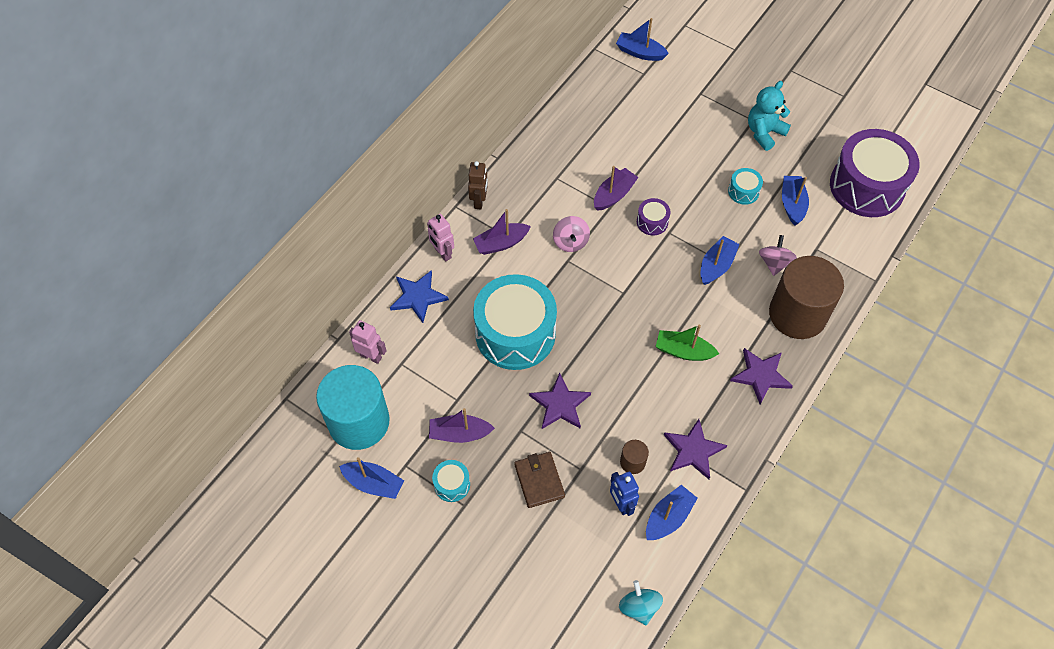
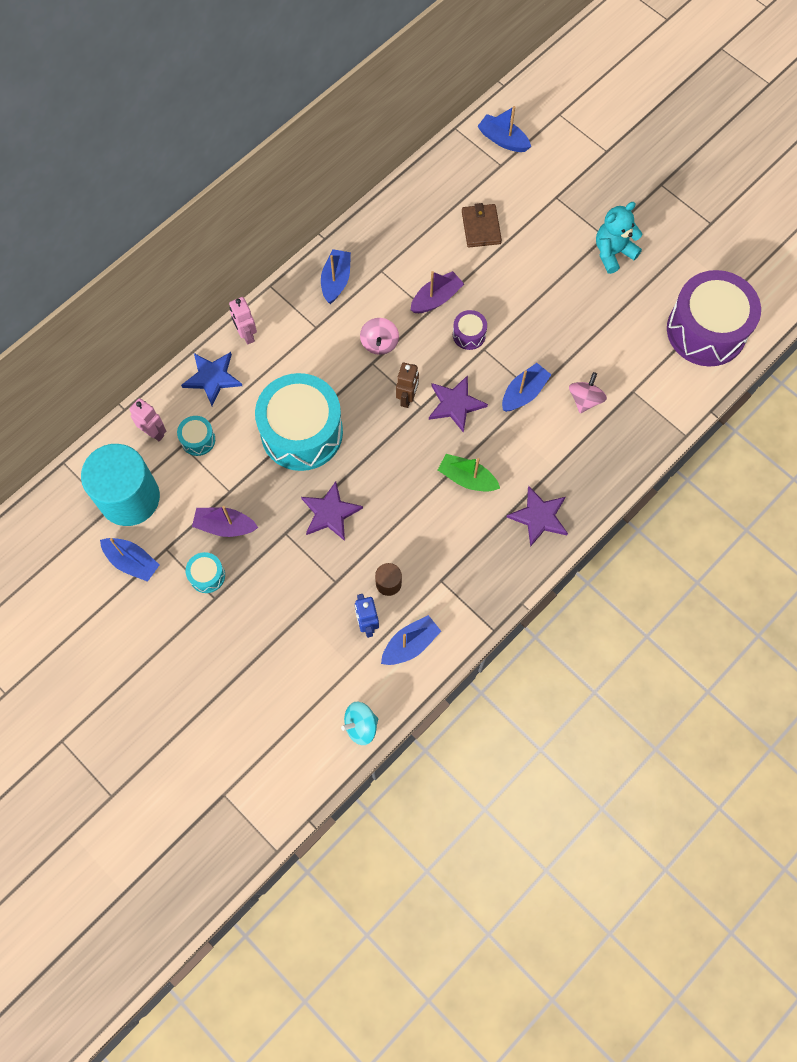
camera: 10 degrees right, 10 degrees up
(479, 201) = (295, 284): brown robot -> brown robot (407, 398)
(501, 243) = (308, 333): purple boat -> none
(539, 480) = (292, 586): brown wallet -> brown wallet (481, 227)
(639, 607) = (361, 726): turquoise spinning top -> turquoise spinning top turned 105 degrees counterclockwise
(693, 450) = (451, 582): purple star -> purple star (455, 404)
(743, 191) = (573, 316): turquoise drum -> turquoise drum (198, 440)
(792, 204) = (621, 338): blue boat -> blue boat (336, 280)
(797, 314) = (594, 458): brown cylinder -> none

